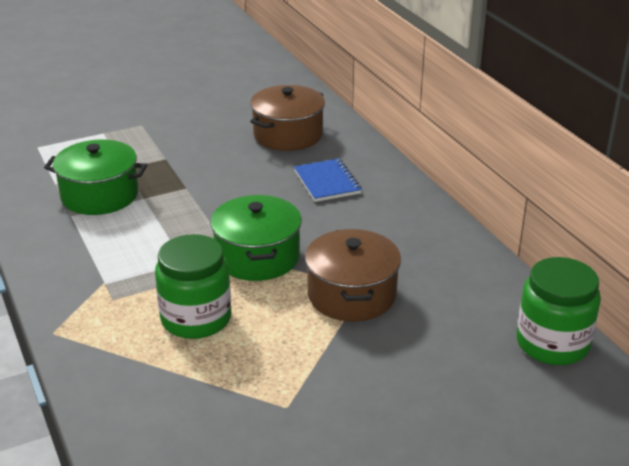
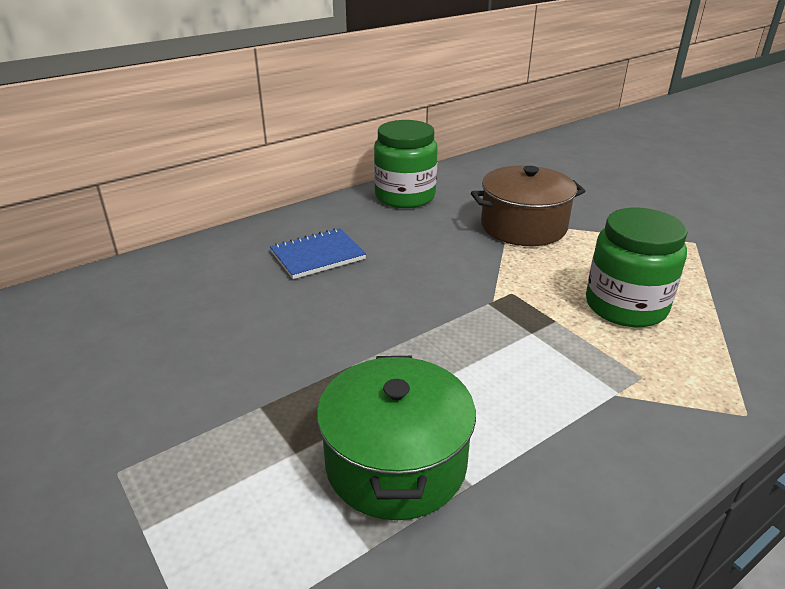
camera: 100 degrees left, 0 degrees up
(257, 257) = (491, 283): green pot -> none
(288, 135) = (188, 296): brown pot -> none
(552, 343) = (529, 154): green jar -> green jar (405, 196)

